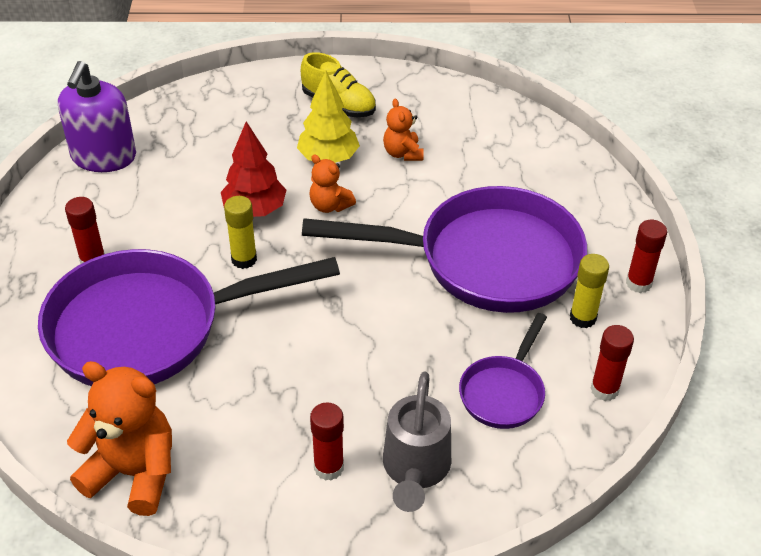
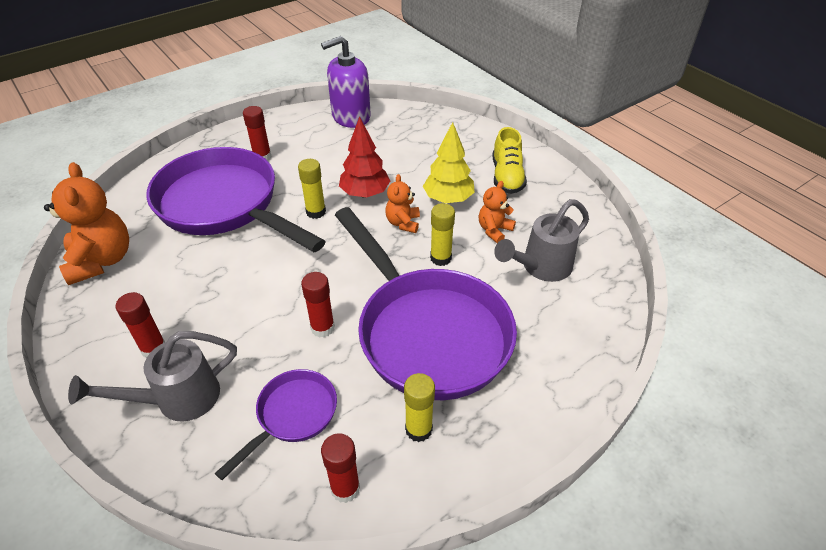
camera: 55 degrees right, 0 degrees up
(404, 206) = (440, 258): none -> yellow glue stick
(476, 152) = (541, 267): none -> grey watering can
(504, 392) = (292, 415): purple pan -> purple pan turned 135 degrees clockwise
(638, 283) = (498, 452): red glue stick -> red glue stick (322, 328)

